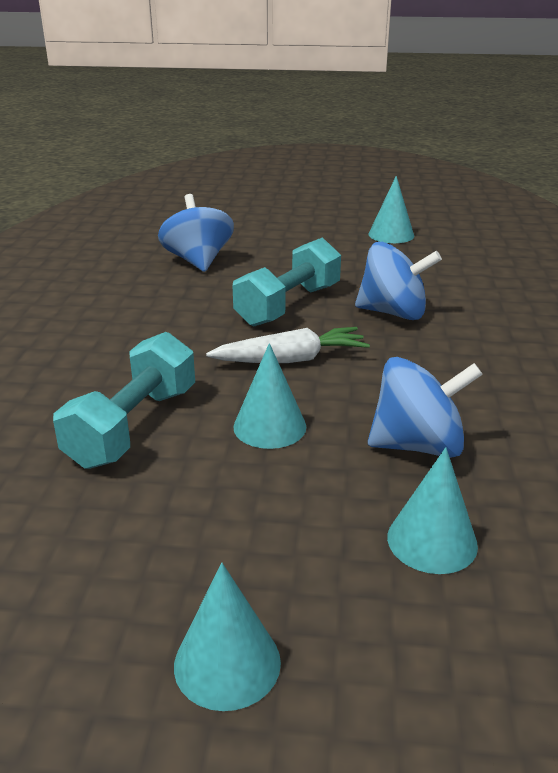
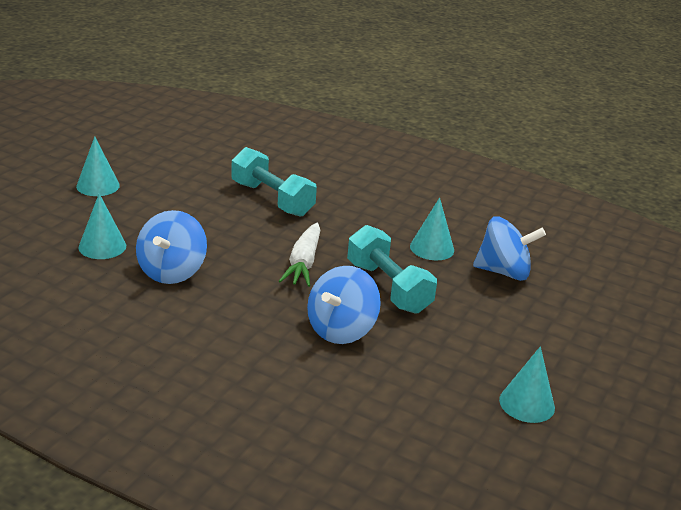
camera: 110 degrees right, 0 degrees up
(269, 426) = (235, 234): turquoise cone -> turquoise cone (432, 248)

